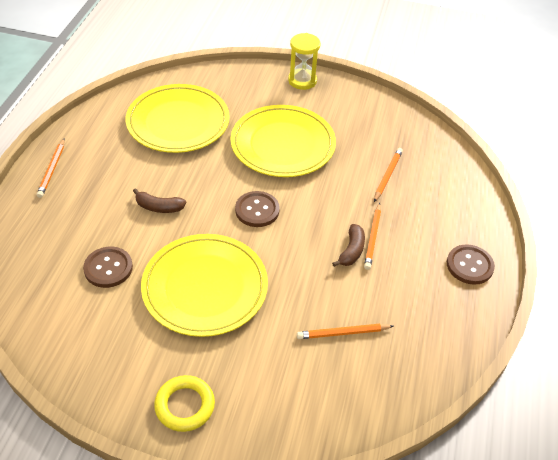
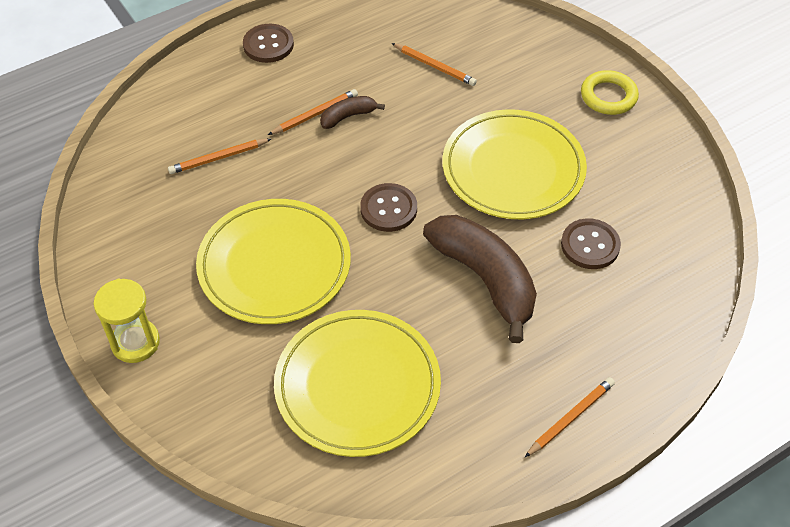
camera: 135 degrees left, 5 degrees up
(159, 207) = (485, 279): brown banana -> brown banana, size x2.14

